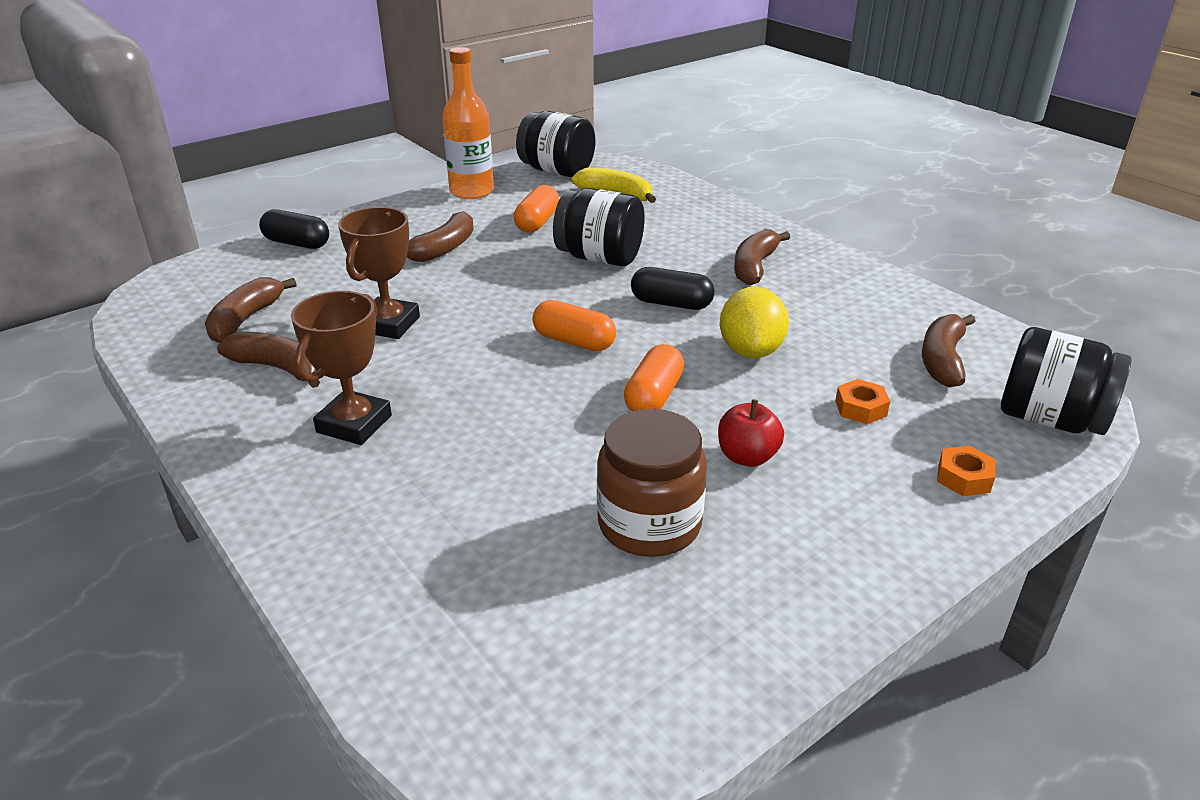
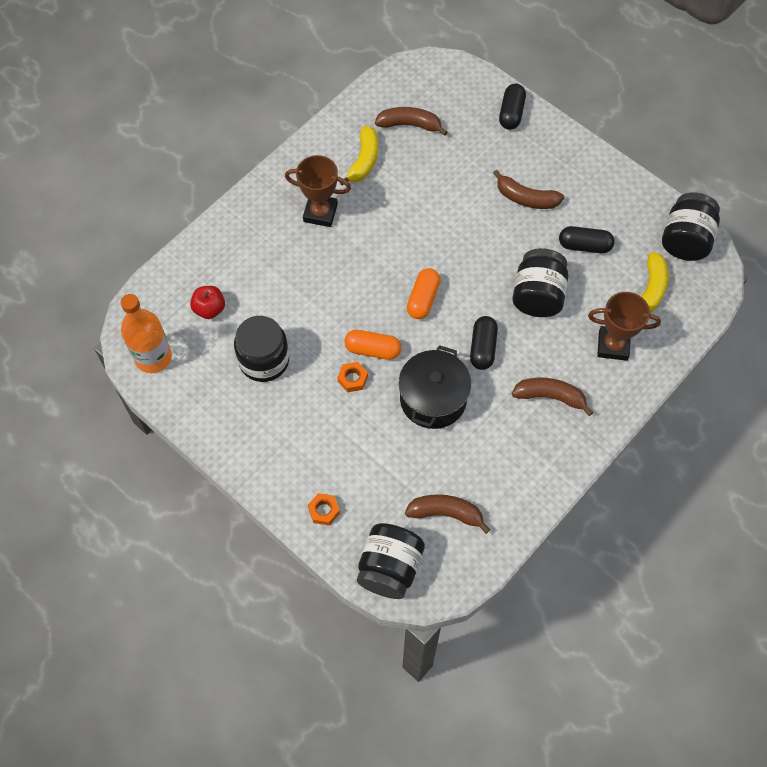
camera: 80 degrees right, 30 degrees up
(279, 368) = (364, 161): brown banana -> yellow banana
(388, 324) = (421, 197): brown trophy -> brown trophy (613, 345)
(471, 191) = (626, 191): orange bottle -> orange bottle (153, 357)
(537, 222) = (584, 246): orange capsule -> black capsule
(649, 524) = (264, 360): brown jar -> black jar
(747, 457) = (324, 401): red apple -> red apple (209, 309)
(750, 351) = (433, 399): yellow lemon -> black pot
(860, 408) = (381, 461): orange nut -> orange nut (352, 379)

